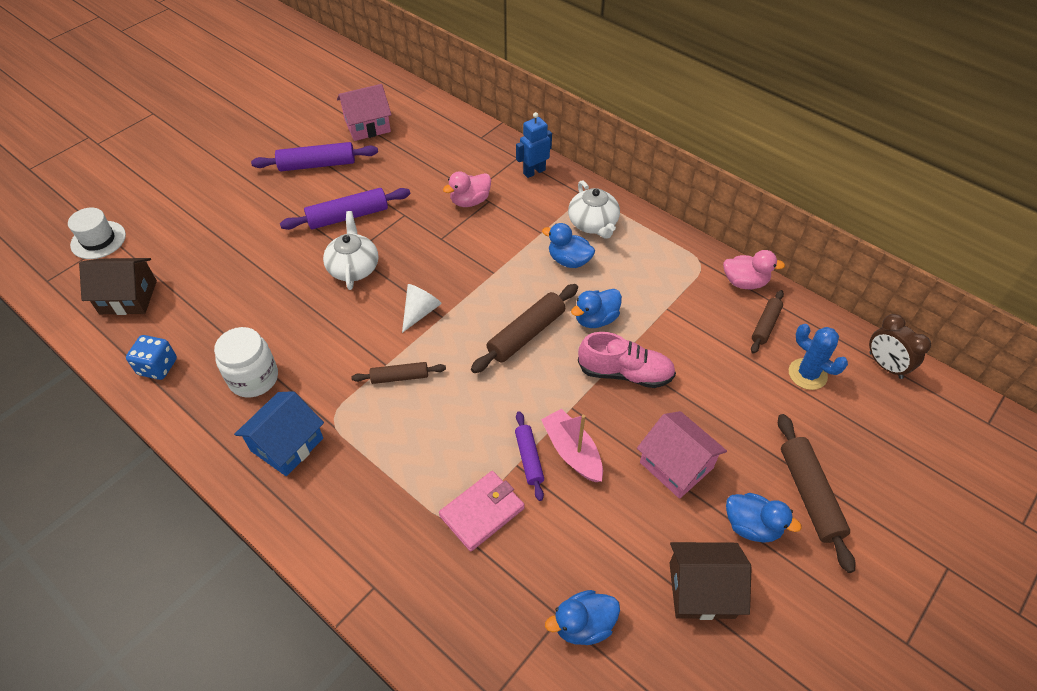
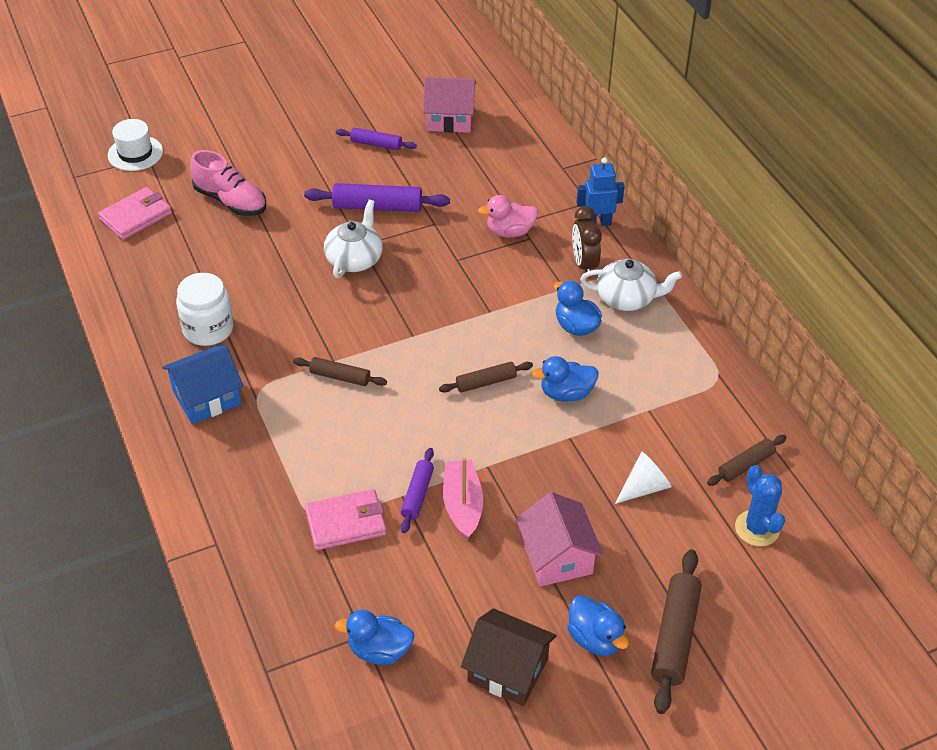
camera: 25 degrees right, 5 degrees down
(128, 297) = (136, 216): brown house -> pink wallet
(158, 367) = (131, 288): blue dice -> none
(317, 165) = (376, 144): purple rolling pin -> purple rolling pin, size x0.61
(420, 312) = (394, 324): white cone -> white cone (644, 487)
(526, 334) = (486, 382): brown rolling pin -> brown rolling pin, size x0.61
(593, 224) = (626, 298): white teapot -> white teapot turned 90 degrees counterclockwise
(625, 373) = (562, 455): pink shoe -> pink shoe (230, 201)
(744, 282) = (754, 414): pink duck -> none
(885, 365) = (852, 553): brown clock -> brown clock (584, 264)

